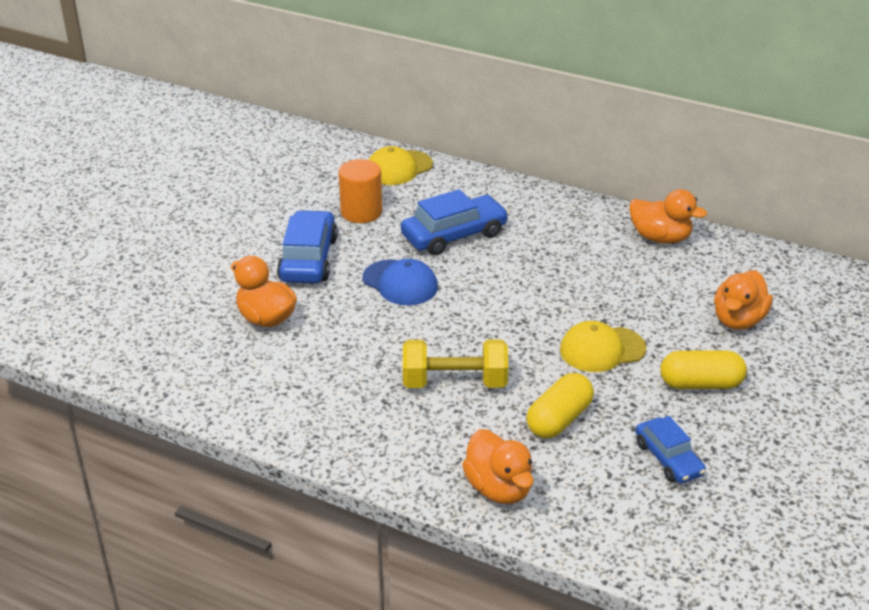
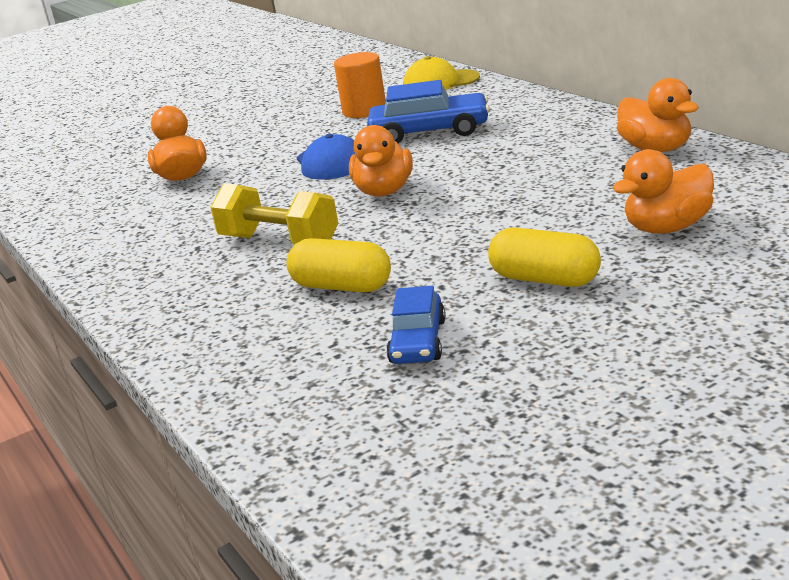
camera: 35 degrees right, 10 degrees down
(308, 259) = (273, 139): blue car -> none
(498, 488) = (205, 334): orange duck -> orange duck (384, 191)
(559, 419) = (342, 287): yellow capsule -> yellow capsule turned 45 degrees clockwise
(602, 349) = (466, 234): yellow cap -> none

